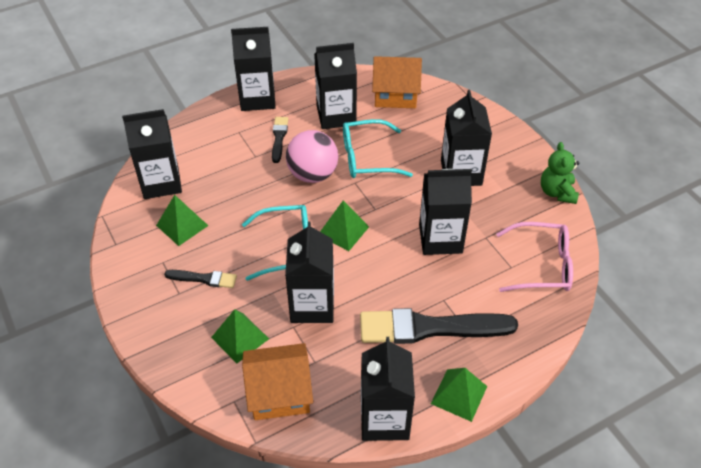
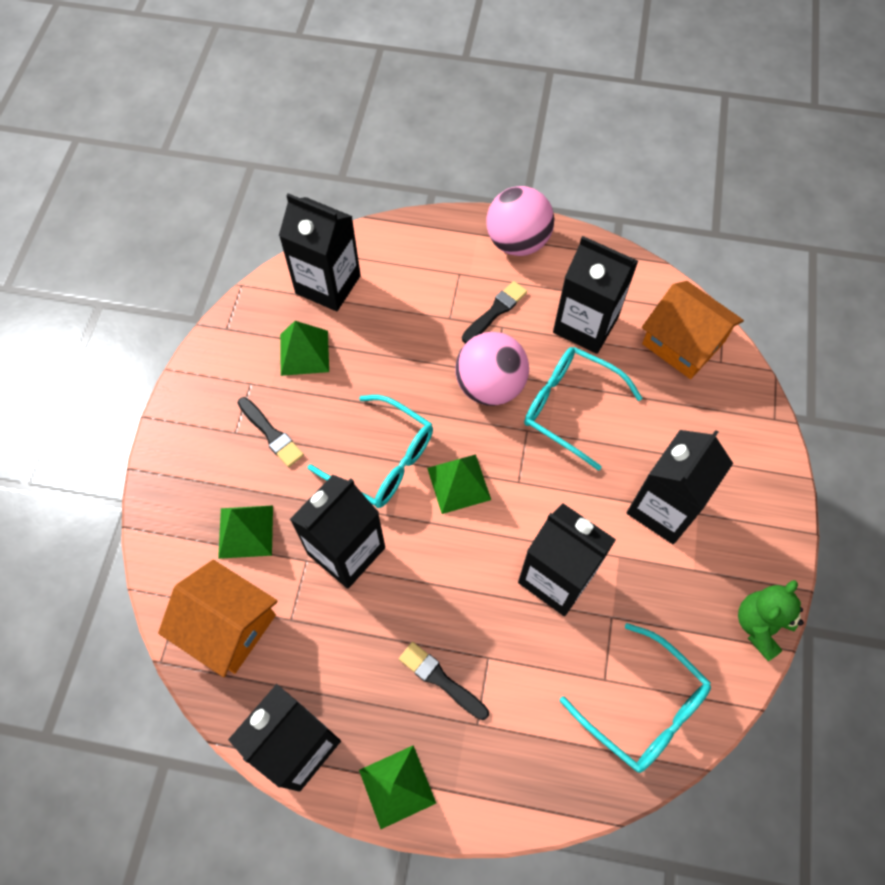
camera: 40 degrees right, 15 degrees up
(257, 98) = (517, 242): black carton -> pink ball
(429, 328) = (441, 679): black brush -> black brush, size x0.48
(542, 265) = (643, 707): pink glasses -> turquoise glasses

